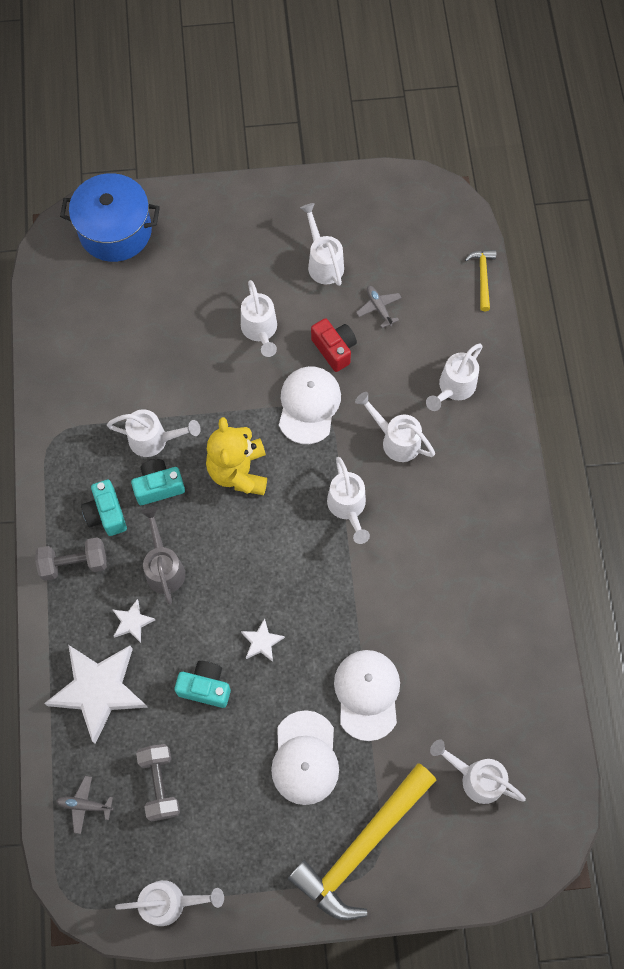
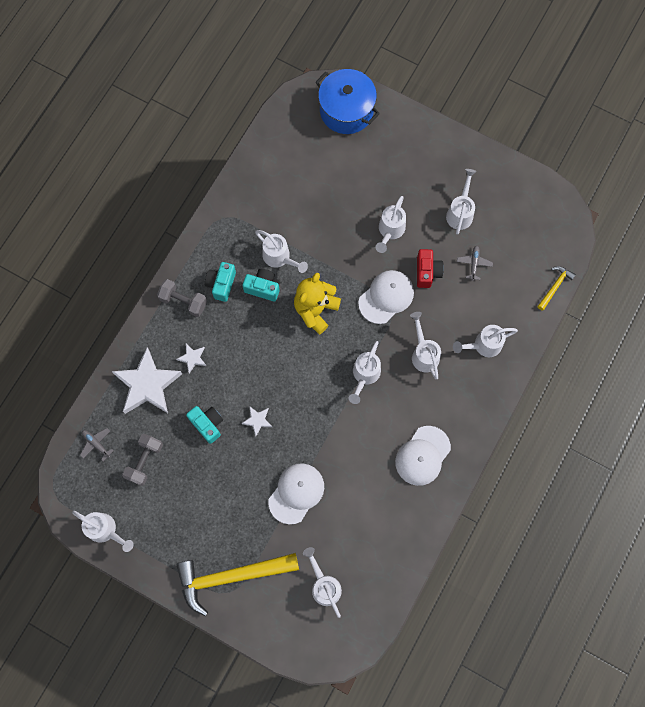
camera: 35 degrees right, 5 degrees up
(164, 567) = (232, 338): grey watering can -> none
(305, 758) = (235, 504): white cap -> white cap (422, 455)

